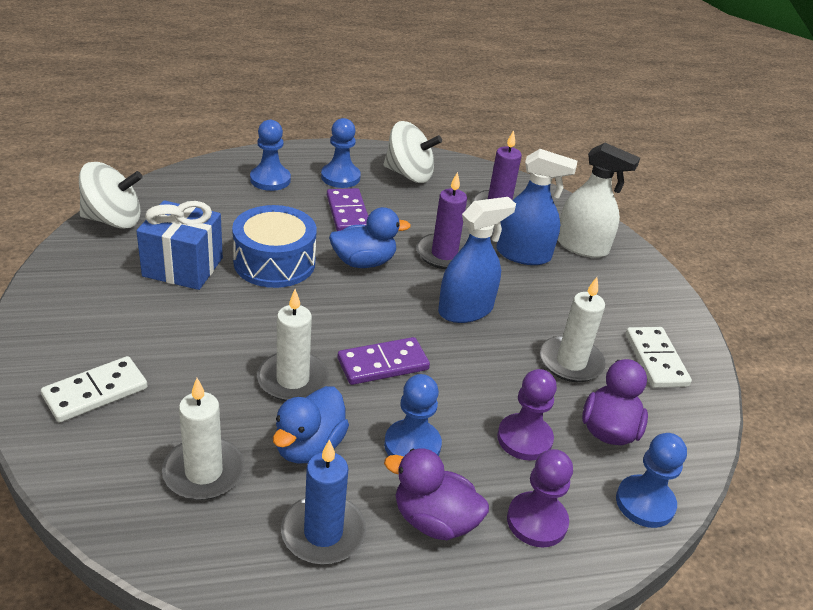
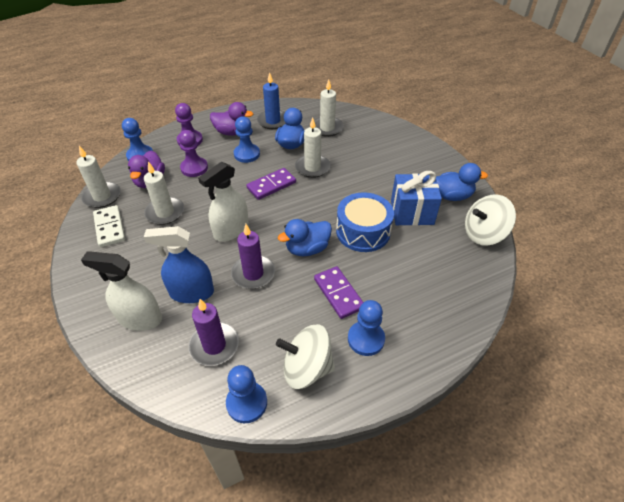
camera: 170 degrees right, 10 degrees up
(95, 392) = (392, 143): white domino -> none
(96, 272) = (452, 196): none -> blue duck
(270, 180) = (419, 313): blue pawn -> blue pawn (247, 403)
(465, 310) = (231, 230): blue spray bottle -> white spray bottle
(690, 420) = (102, 196): none -> white candle

